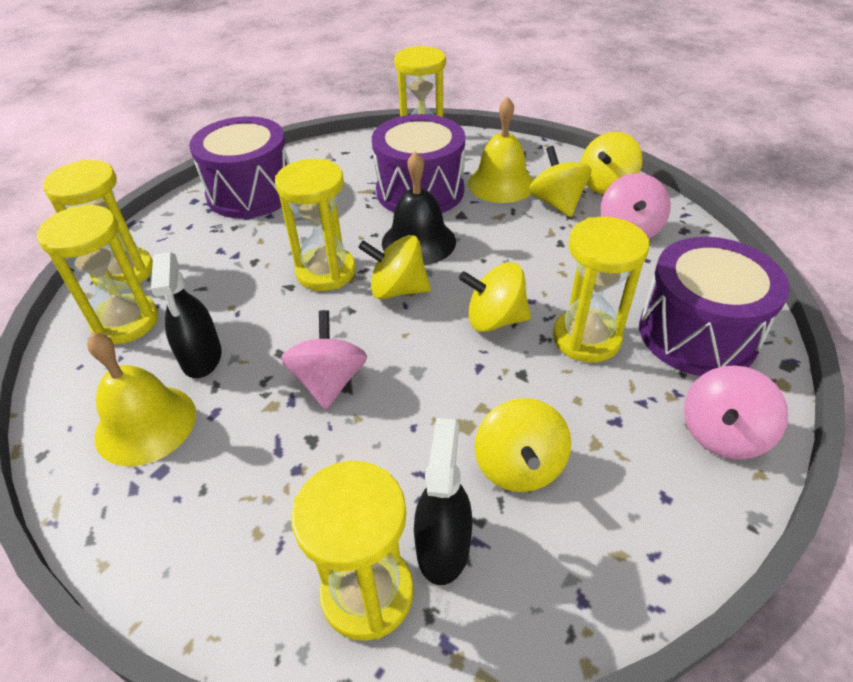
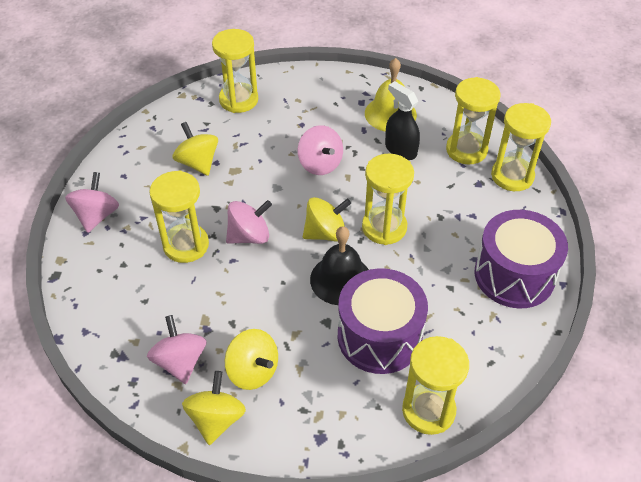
camera: 150 degrees right, 5 degrees up
(443, 547) = (217, 123): black spray bottle -> none
(494, 319) = (249, 236): yellow spinning top -> pink spinning top
(501, 184) = (315, 378): yellow bell -> none
(697, 334) = (114, 276): purple drum -> none

